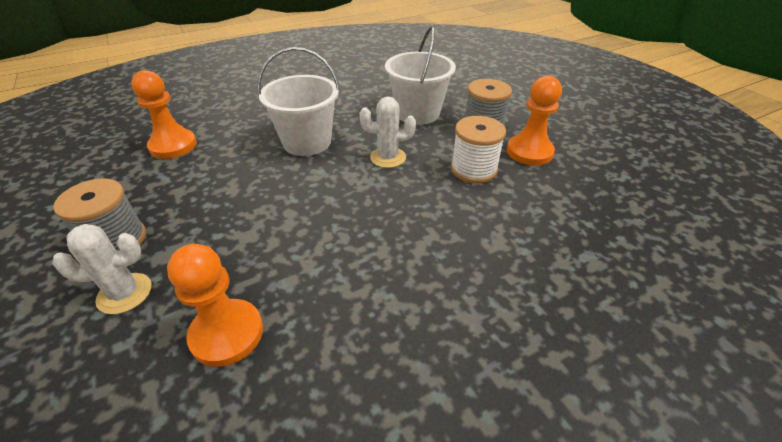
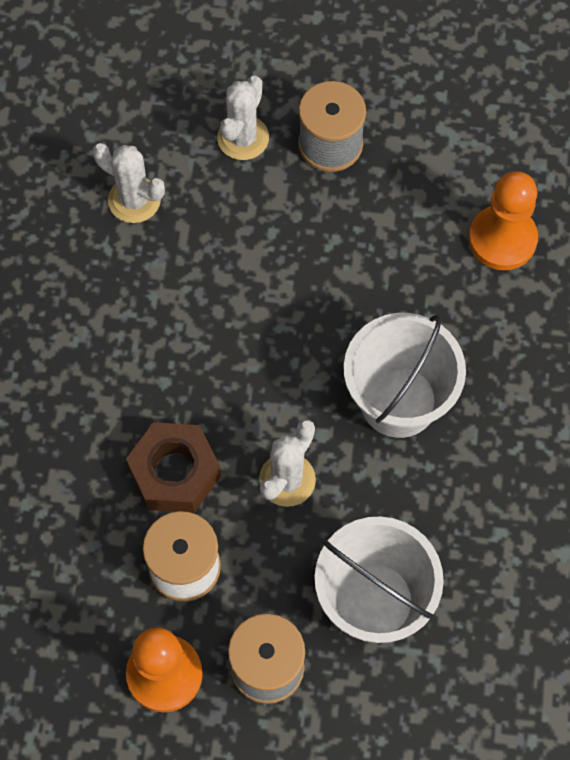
camera: 125 degrees right, 25 degrees up
(227, 334) = (134, 200): orange pawn -> white cactus
(429, 197) = (175, 473): none -> brown nut

